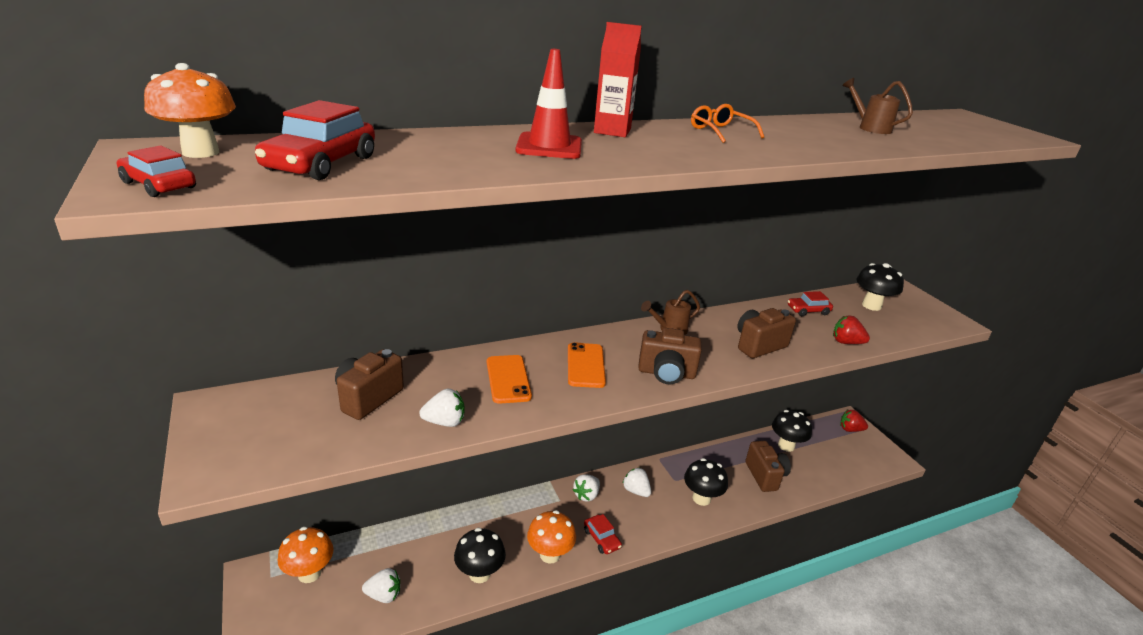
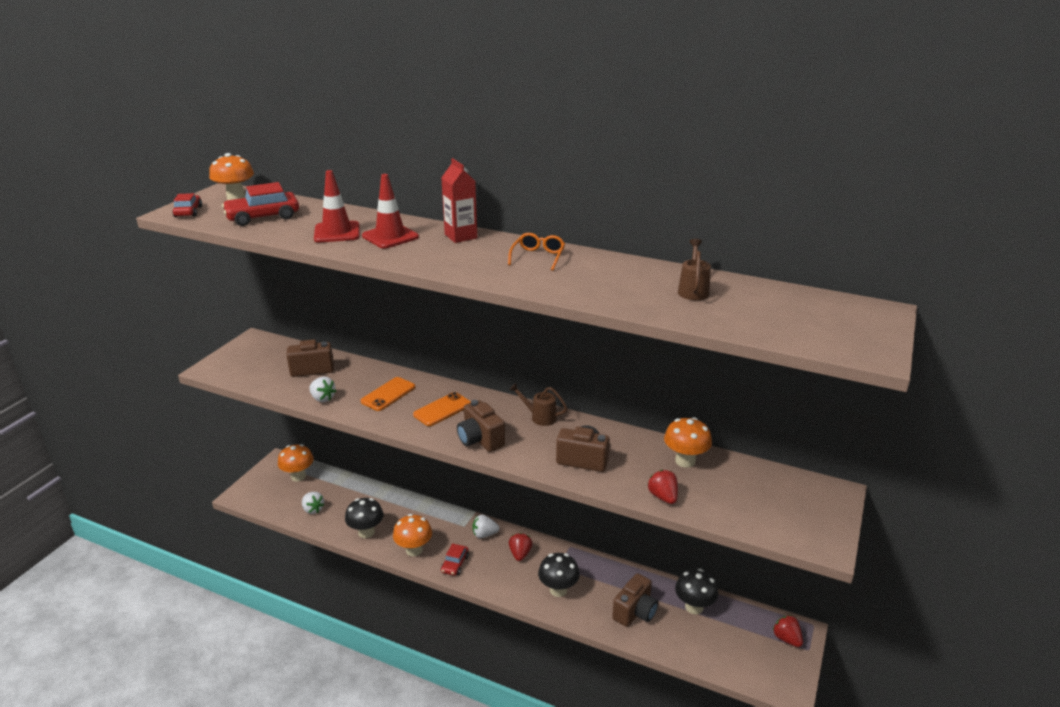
camera: 50 degrees right, 0 degrees up
(478, 156) = (337, 232): none -> red traffic cone
(636, 491) = (520, 554): white strawberry -> red strawberry
(808, 310) = (685, 461): red car -> orange mushroom
(871, 305) = (761, 488): black mushroom -> none

